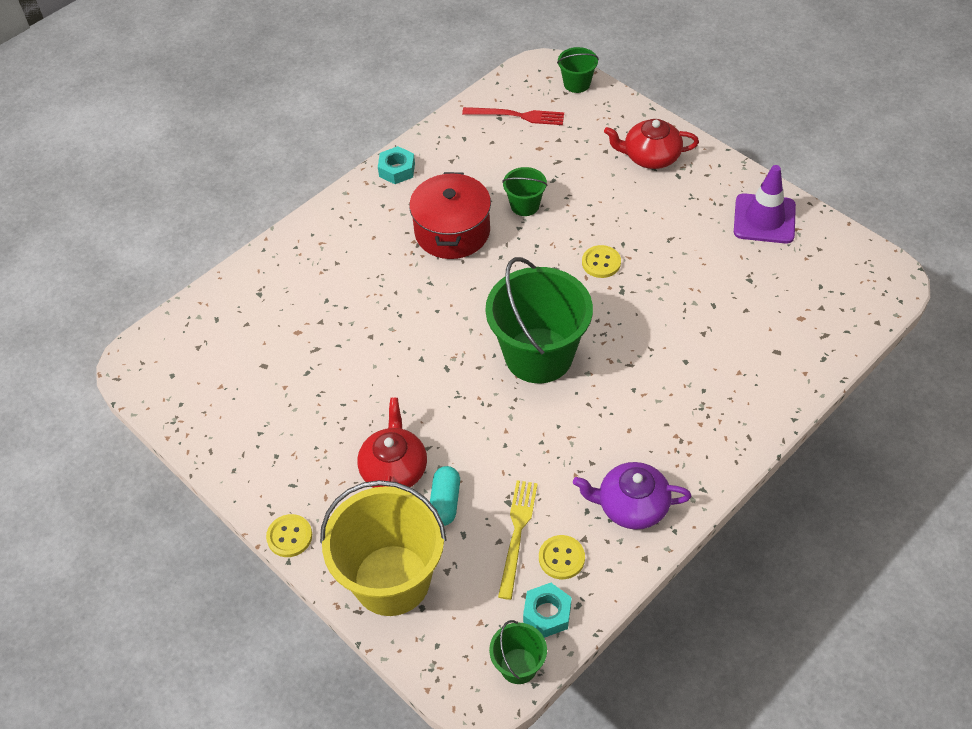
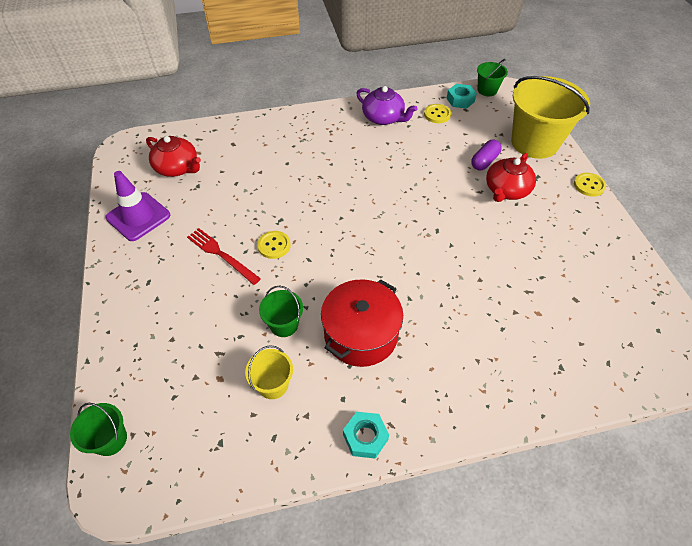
camera: 150 degrees left, 0 degrees up
(445, 502) = (484, 161): turquoise capsule -> purple capsule
(494, 164) = (273, 385): none -> yellow bucket
(517, 116) = (202, 433): red fork -> red fork (221, 255)
(517, 534) = (453, 132): yellow fork -> none
(539, 355) = (370, 208): green bucket -> none
(650, 156) = (146, 311): red teapot -> red teapot (177, 168)

